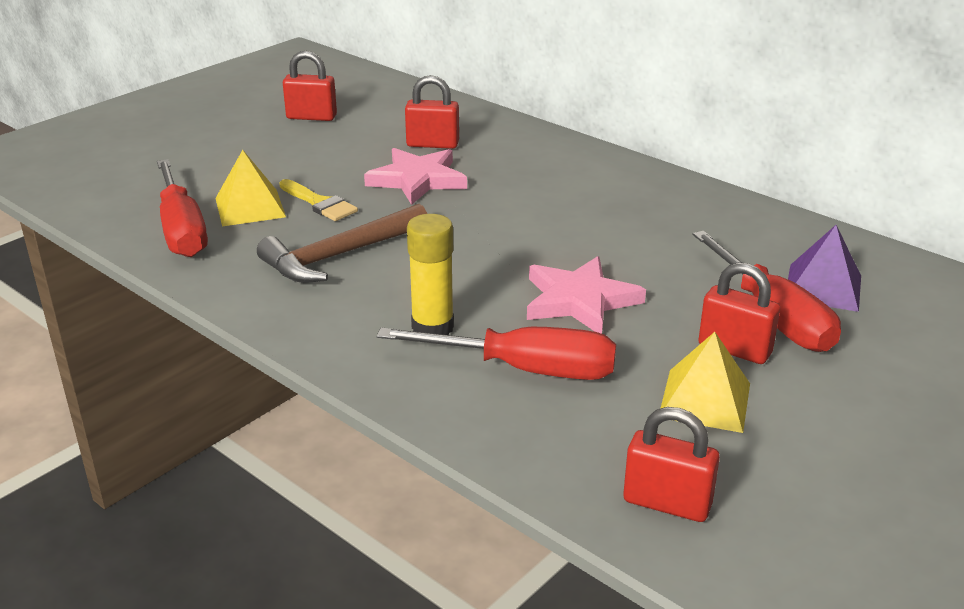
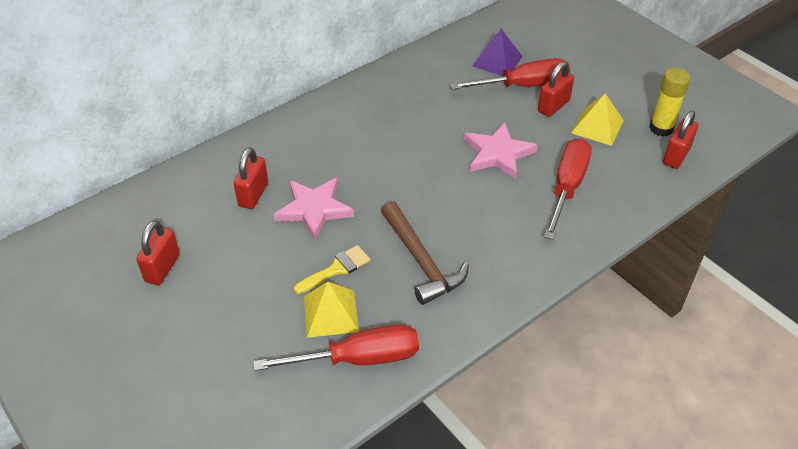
camera: 80 degrees left, 15 degrees up
(432, 327) = (519, 221): yellow glue stick -> yellow glue stick (661, 128)

